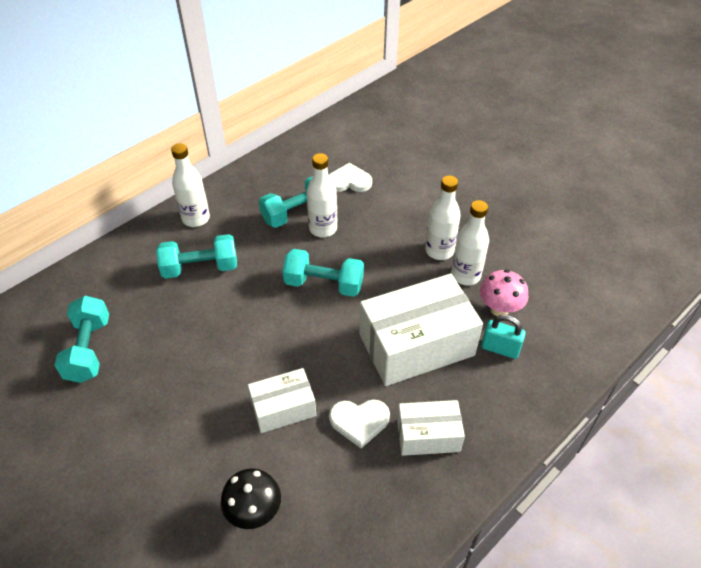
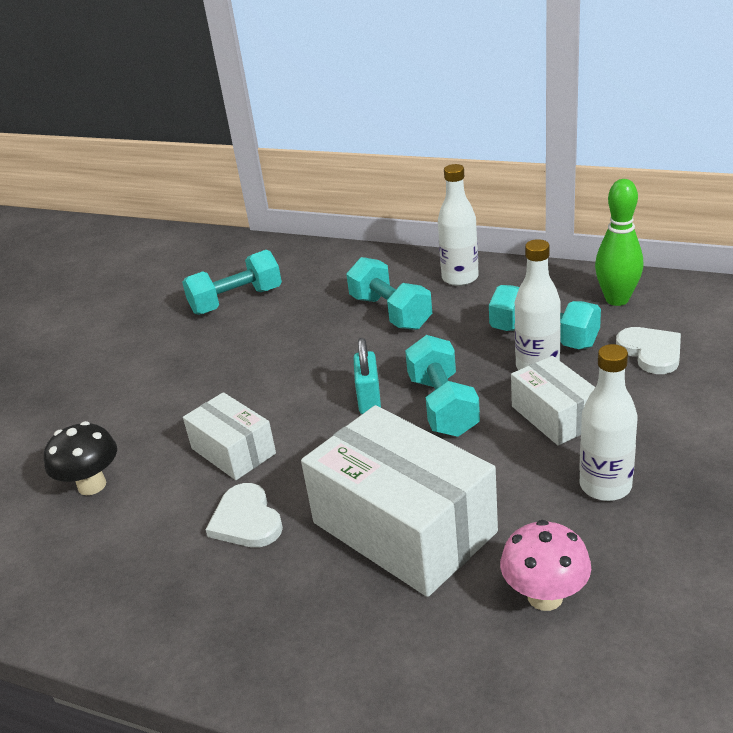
camera: 70 degrees right, 15 degrees down
(290, 168) = (617, 299): none -> green bowling pin
(428, 435) = (257, 594): white box -> white box (554, 416)
(465, 275) = (581, 532): white bottle -> none
(500, 348) = (462, 624): turquoise padlock -> turquoise padlock (369, 400)

